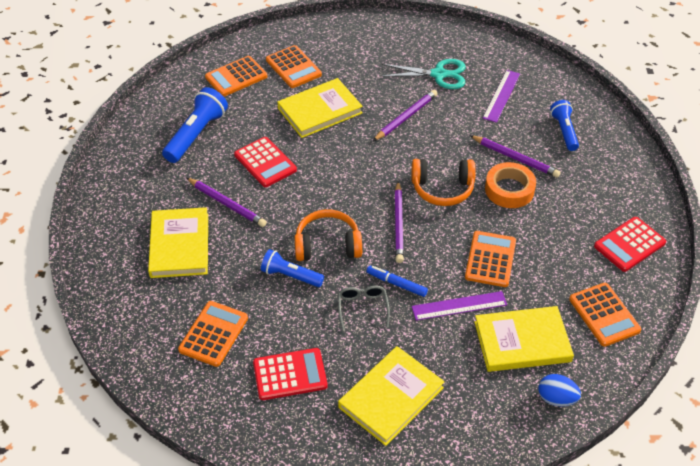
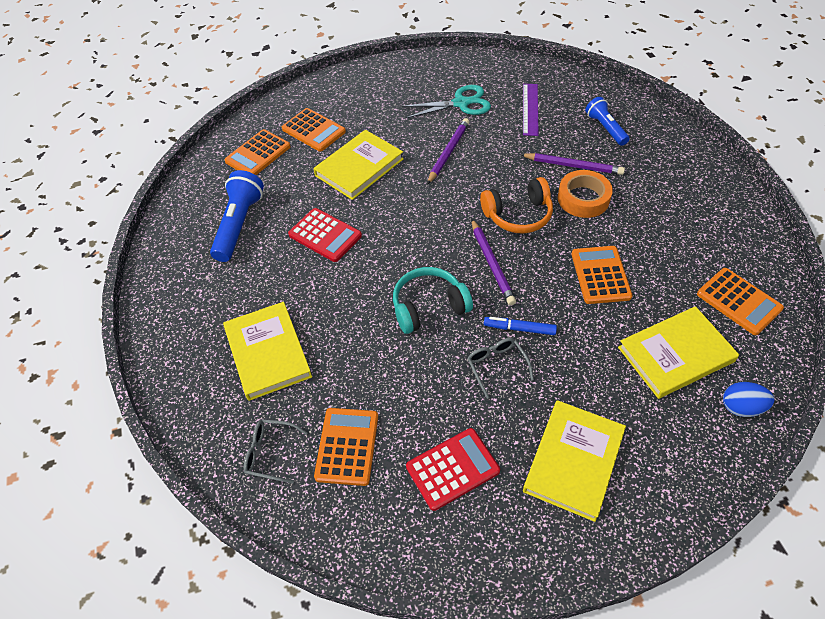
camera: 15 degrees left, 5 degrees up
(151, 321) = (270, 453): none -> grey glasses
(227, 204) = (302, 291): purple pencil -> none
(290, 276) = (404, 352): blue flashlight -> none
(327, 245) = (429, 307): orange headphones -> turquoise headphones
(459, 306) = (594, 334): purple ruler -> none
(629, 244) = (723, 223): red calculator -> none

